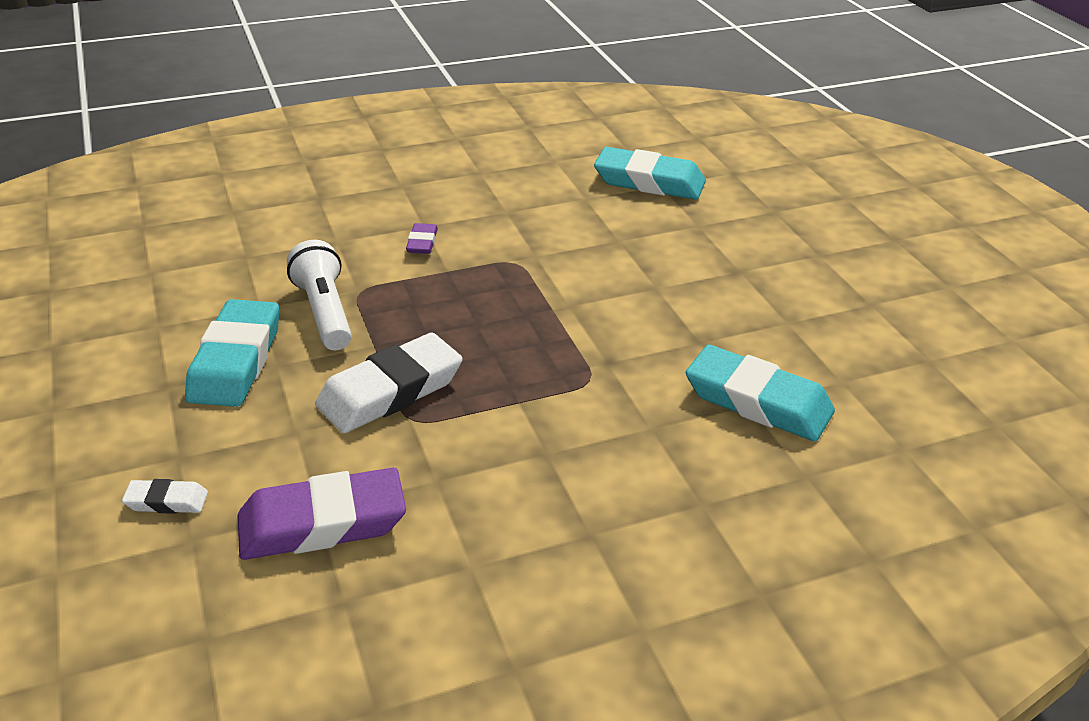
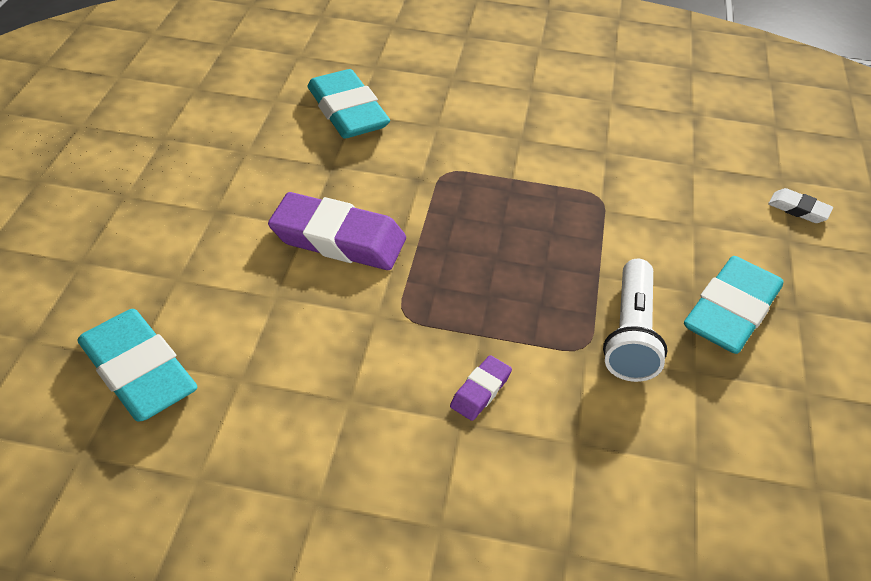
camera: 150 degrees left, 10 degrees up
(322, 523) = (692, 155): purple eraser -> purple eraser (338, 239)
(390, 391) = (605, 226): white eraser -> none

